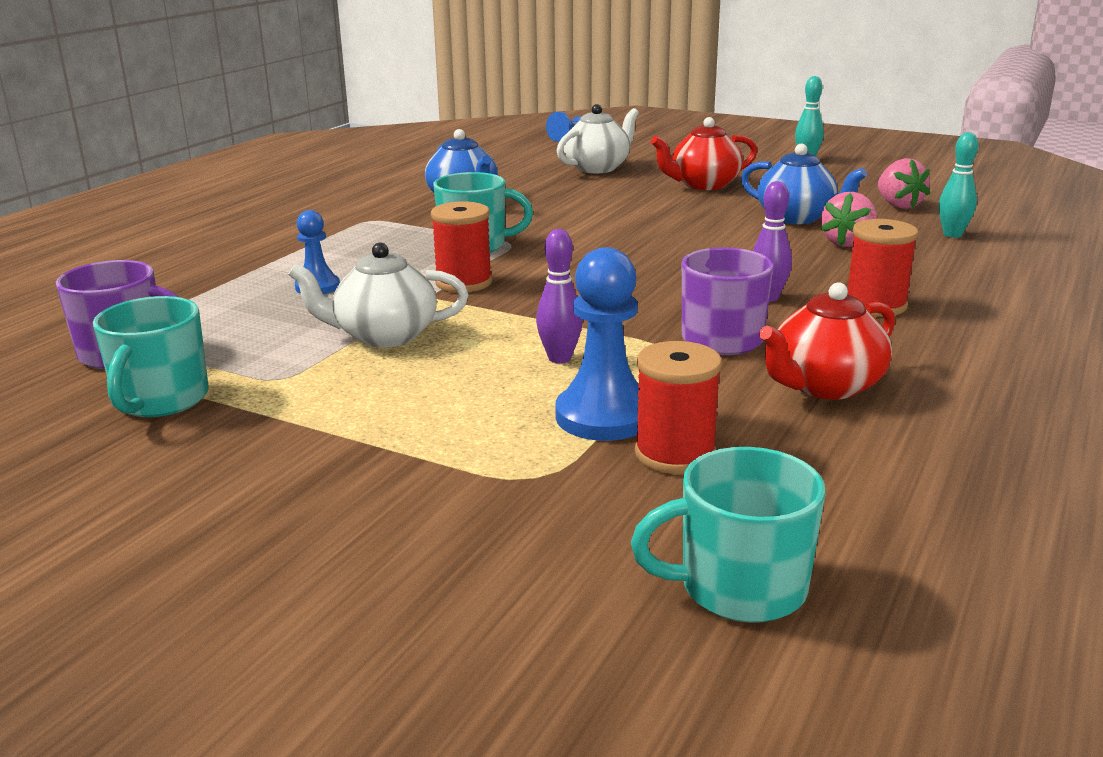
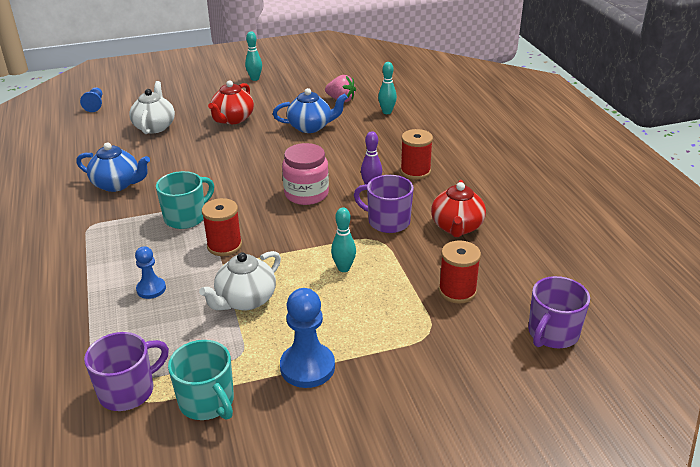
camera: 45 degrees left, 10 degrees up
(559, 358) = (344, 268): purple bowling pin -> turquoise bowling pin
(604, 416) = (407, 289): blue pawn -> blue pawn (307, 367)
(660, 274) = (306, 194): none -> pink jar
(739, 588) = (552, 333): turquoise mug -> purple mug
(847, 243) = (354, 136): pink strawberry -> none

